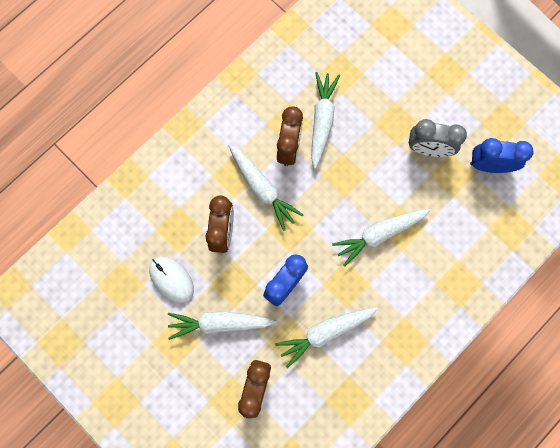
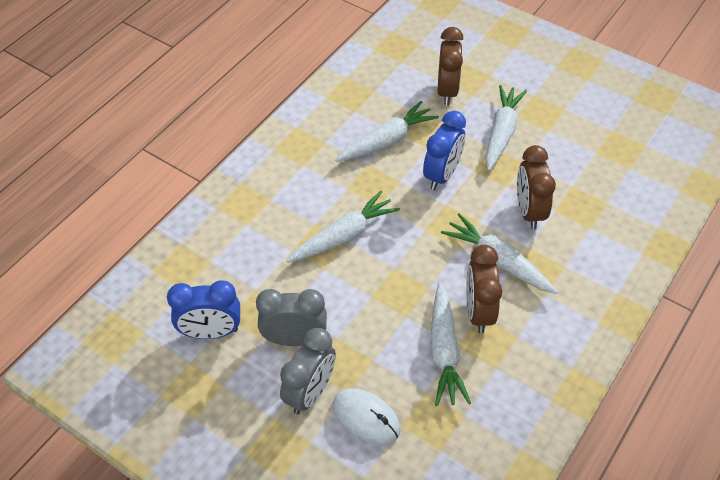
camera: 170 degrees right, 25 degrees down
(171, 279) = (568, 160): white mouse -> white mouse (366, 418)
(219, 323) = (501, 132): white carrot -> white carrot turned 60 degrees counterclockwise
(421, 106) = (310, 392): none -> grey clock

